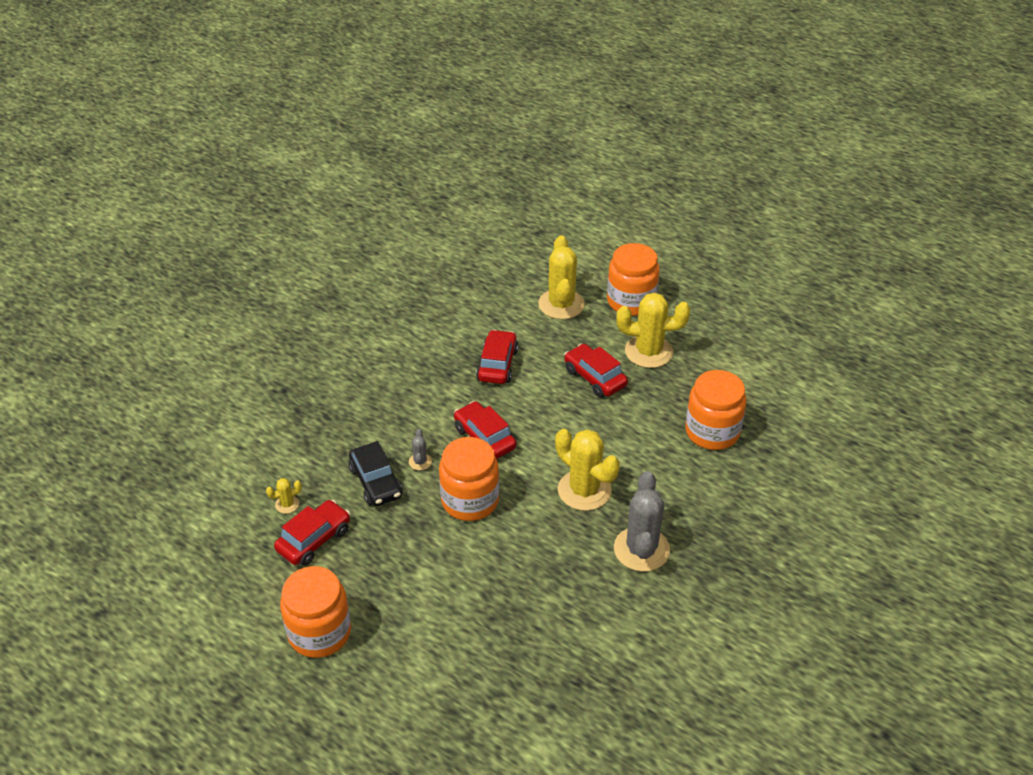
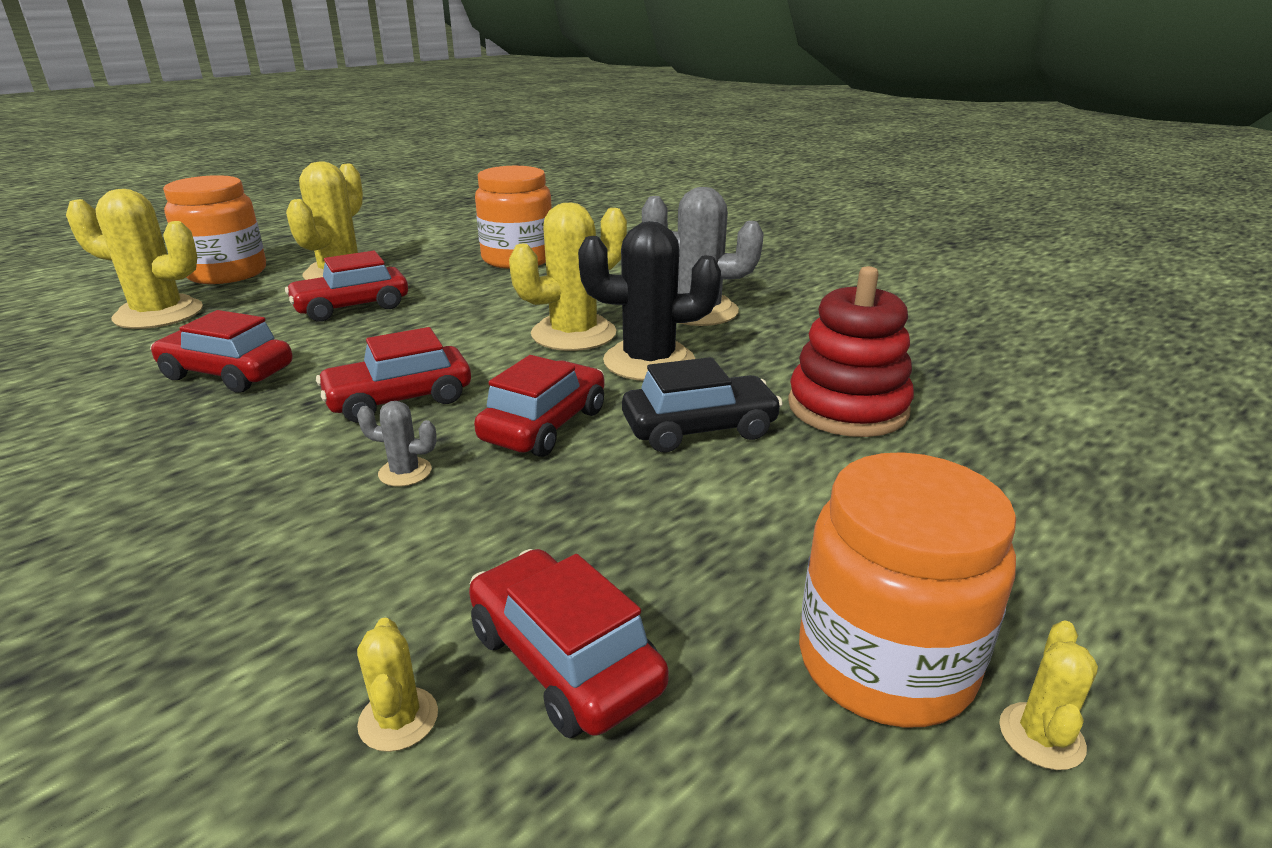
camera: 80 degrees left, 15 degrees down
(289, 675) = (1041, 736): none -> yellow cactus
(376, 482) = (423, 536): black car -> black car (699, 429)
(470, 500) = (544, 425): orange jar -> red car
(515, 630) = (847, 408): none -> red stacking toy
(554, 532) = (649, 361): none -> black cactus

